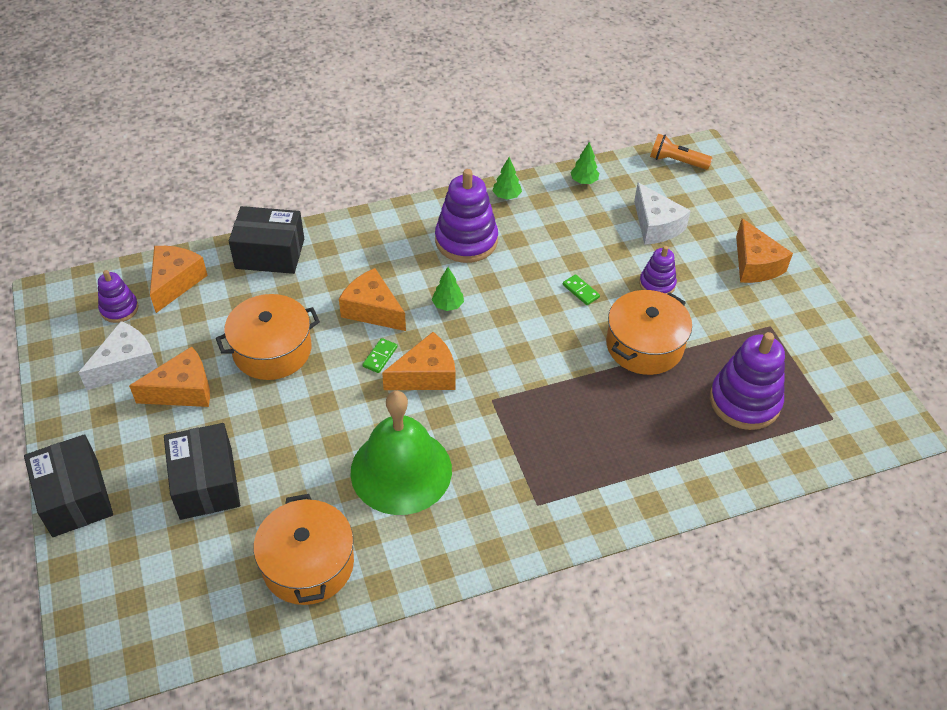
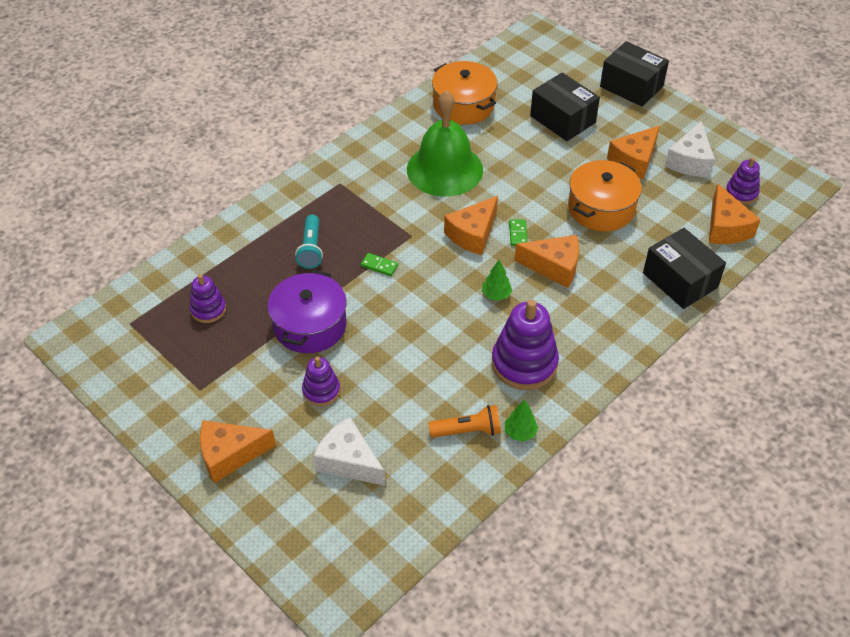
camera: 155 degrees right, 0 degrees up
(270, 253) = (680, 280): black box -> black box turned 75 degrees clockwise
(581, 291) = (389, 354): green domino -> green domino (379, 266)
(584, 181) = (451, 489): green tree -> none
(609, 428) = (311, 249): none -> turquoise flashlight
(644, 345) = (310, 325): orange pot -> purple pot
(676, 161) = (360, 569): orange flashlight -> orange flashlight (467, 430)
(744, 401) = (208, 309): purple stacking toy -> purple stacking toy, size x0.56
(755, 264) = (230, 455): orange cheese -> orange cheese turned 60 degrees counterclockwise

